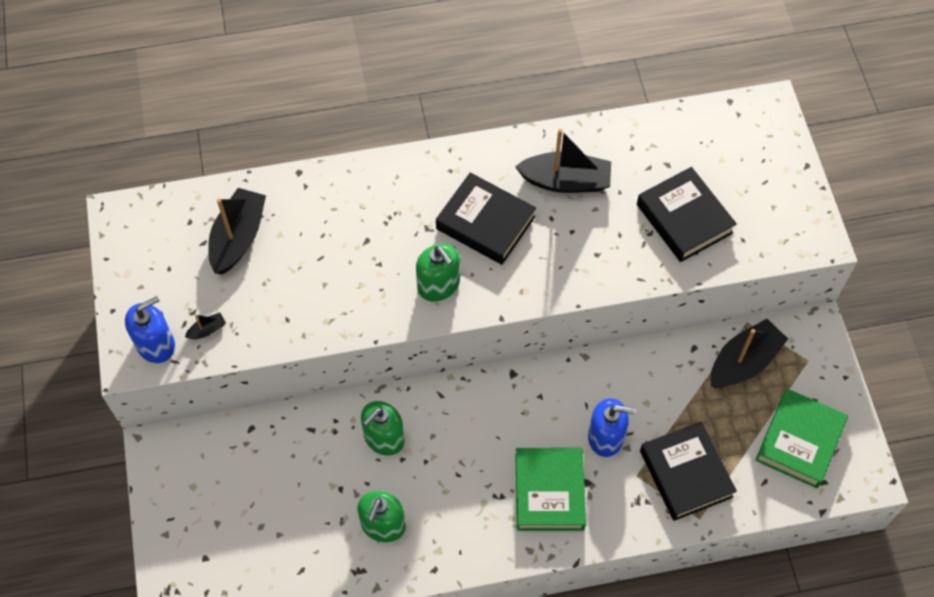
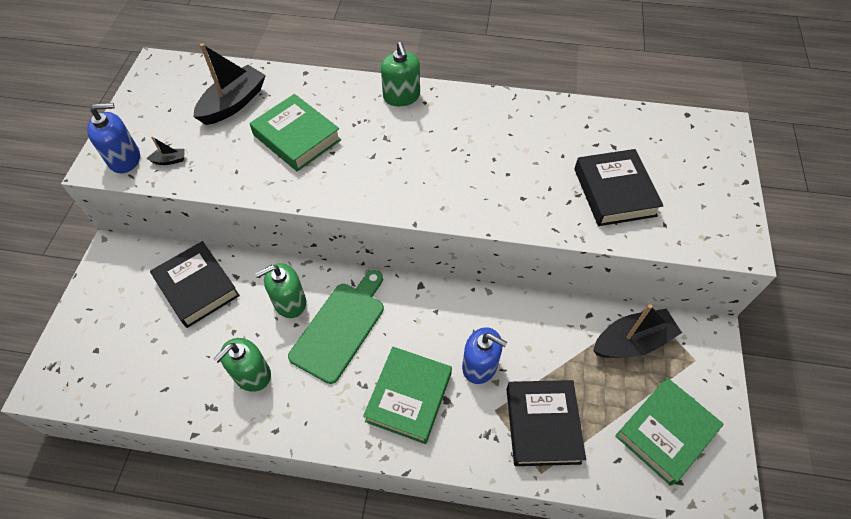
camera: 20 degrees right, 5 degrees down
(332, 258) = (297, 137): none -> green book
(438, 285) = (373, 182): green soap dispenser -> green soap dispenser (401, 96)
(449, 446) = (340, 327): none -> green cutting board
(485, 223) = (436, 147): black book -> black book (197, 287)
(565, 181) = (518, 135): black boat -> none

